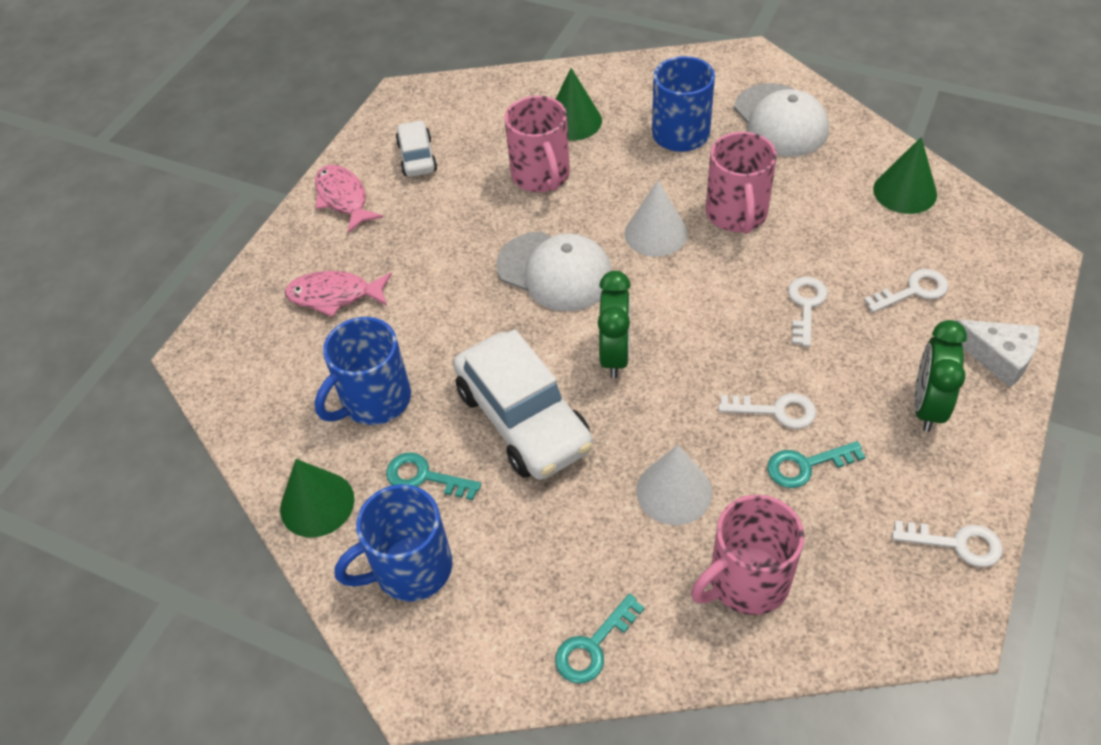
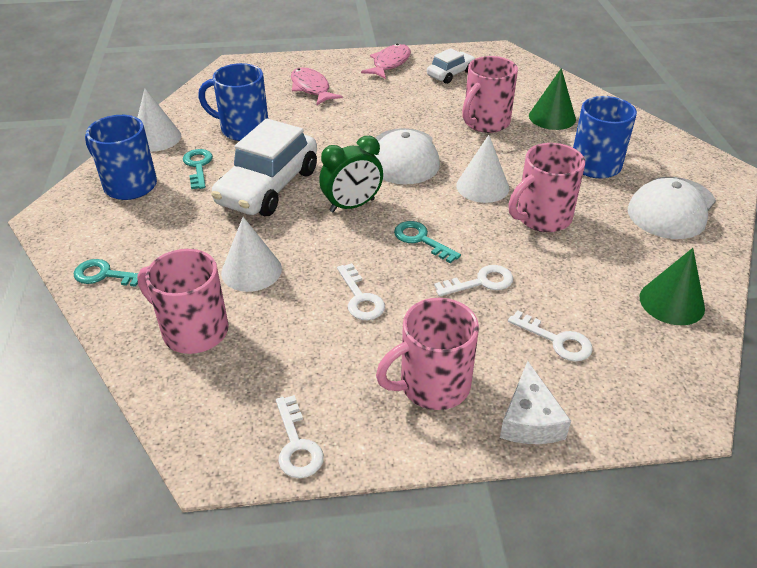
camera: 55 degrees right, 10 degrees down
(317, 504) = (156, 138): green cone -> white cone
(806, 466) = (318, 330): turquoise key -> turquoise key (421, 240)
(927, 406) = (432, 385): green clock -> pink mug

